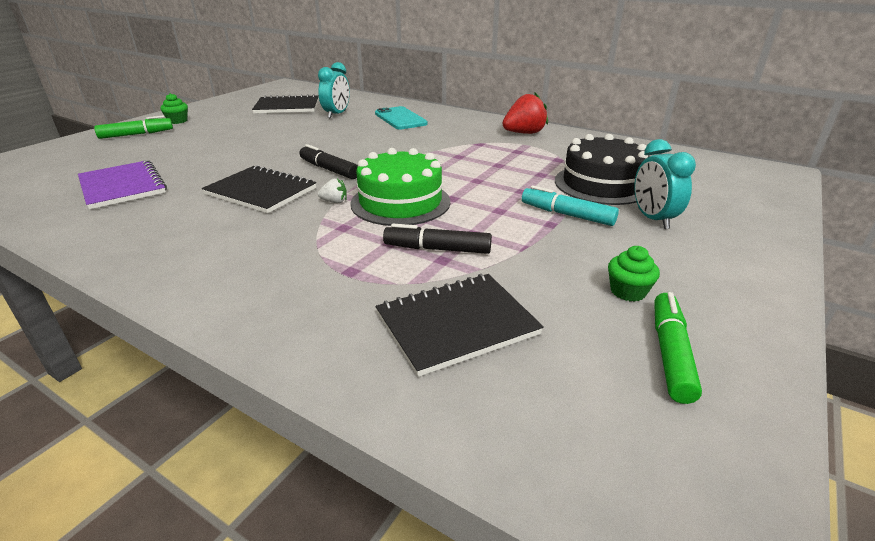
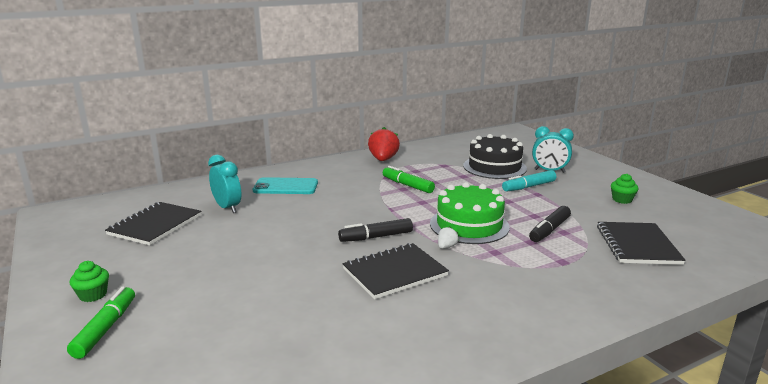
camera: 60 degrees left, 10 degrees down
(122, 186) = (299, 346): purple notebook -> none
(670, 353) = (676, 208): green marker -> green marker (407, 185)

